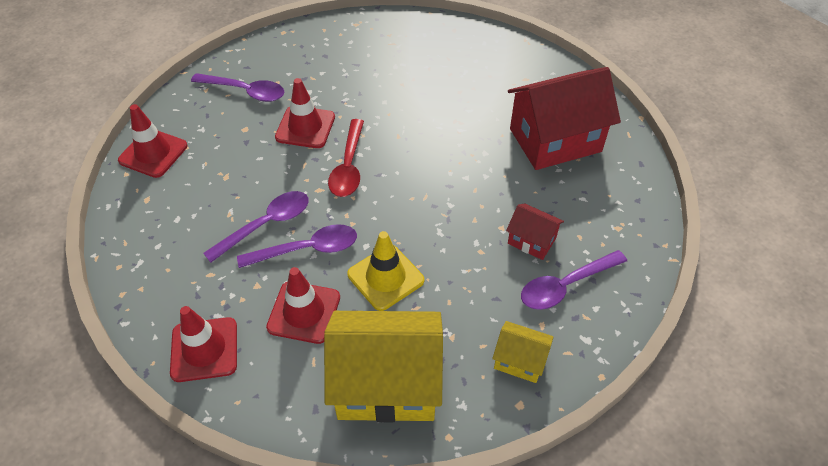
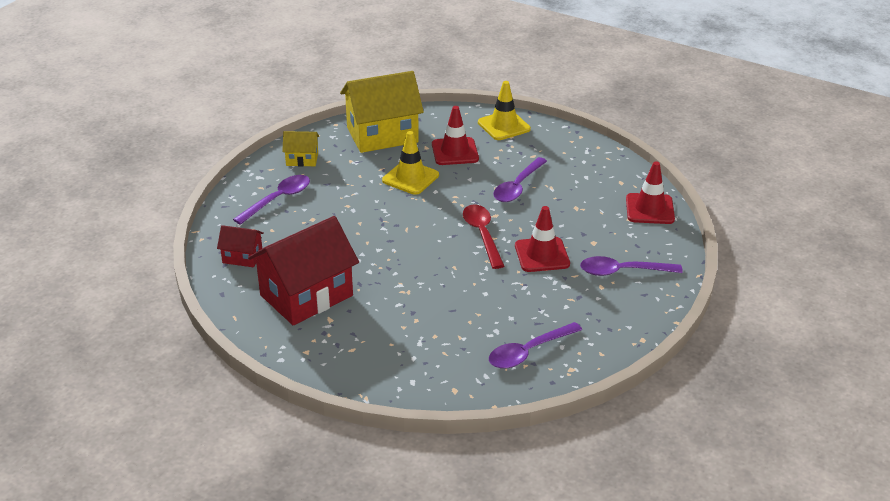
camera: 160 degrees right, 15 degrees down
(204, 349) = (504, 126): red traffic cone -> yellow traffic cone
(307, 249) = (476, 180): purple spoon -> purple spoon (528, 352)
(531, 240) = (310, 219): red house -> red house (242, 257)

